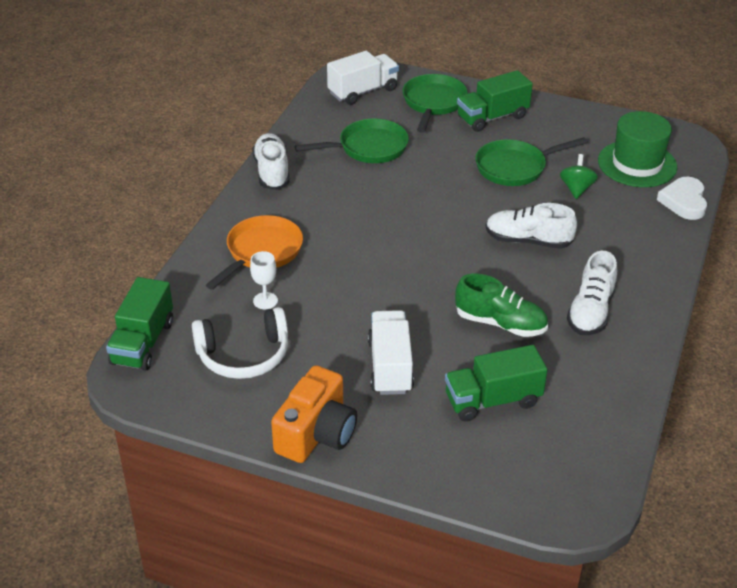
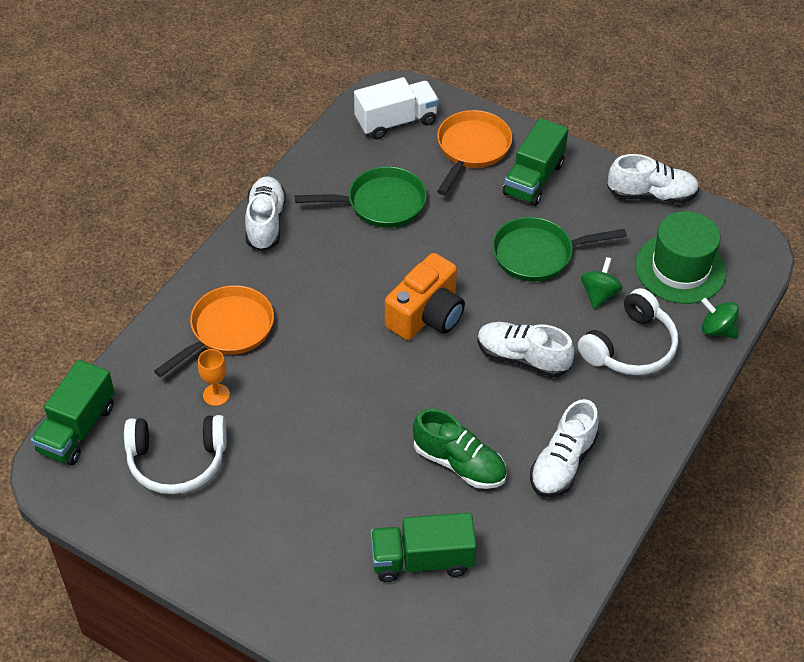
camera: 10 degrees right, 10 degrees up
(265, 301) = (216, 395): white goblet -> orange goblet
(316, 434) = (227, 571): orange camera -> orange camera (426, 315)
(390, 366) = (325, 500): white truck -> none
(433, 103) = (471, 149): green pan -> orange pan
(492, 117) = (533, 179): green truck -> green truck turned 45 degrees counterclockwise
(594, 117) = (651, 195): none -> white shoe
(616, 222) = (630, 347): none -> white headphones
(684, 201) = (717, 330): white heart -> green spinning top

